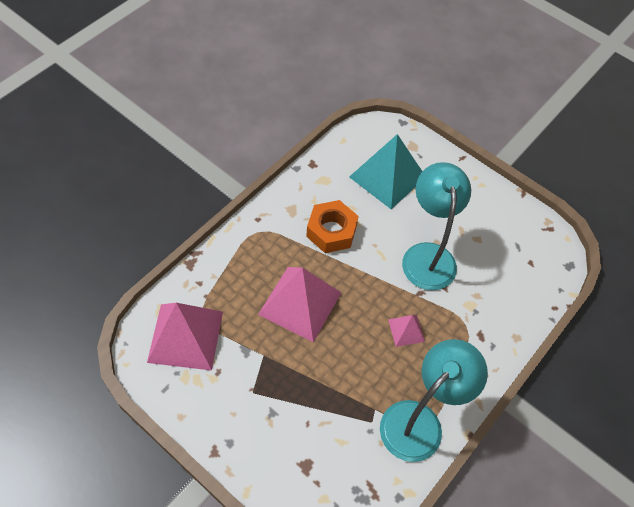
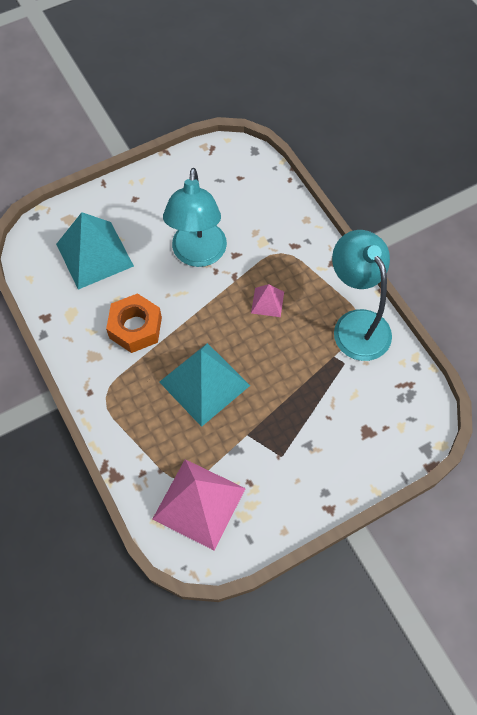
camera: 65 degrees left, 5 degrees up
(300, 303) = (204, 383): pink pyramid -> turquoise pyramid
(427, 255) = (198, 255): turquoise lamp -> turquoise lamp turned 105 degrees counterclockwise

